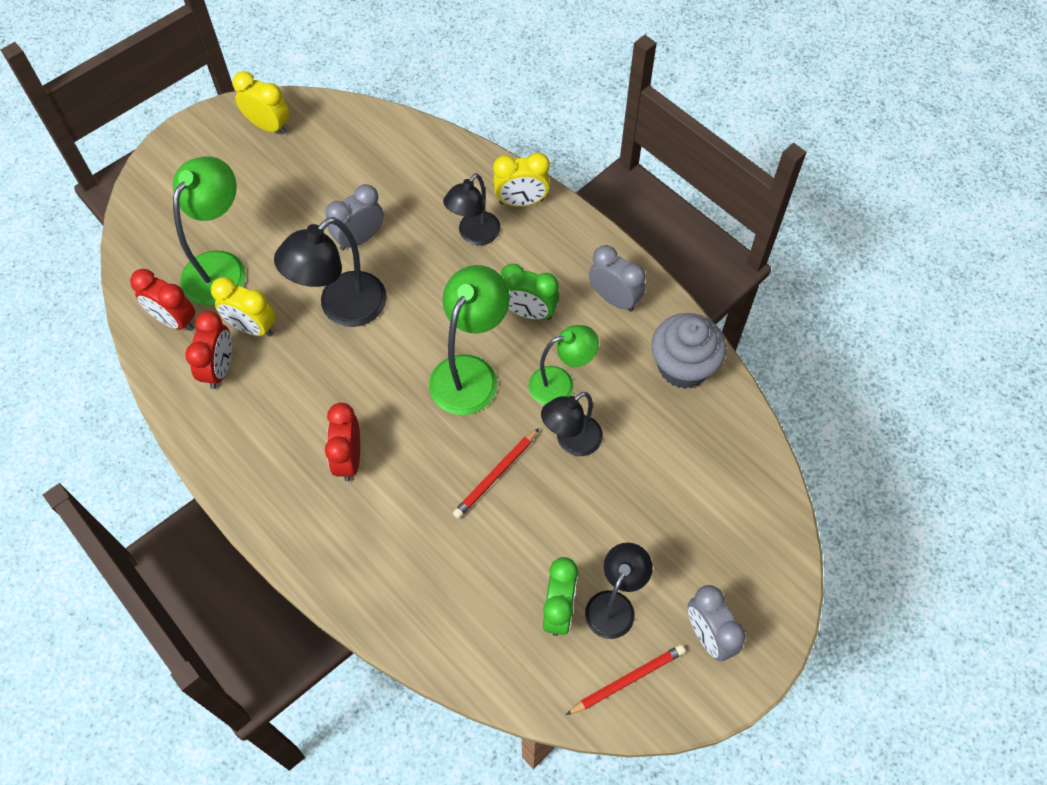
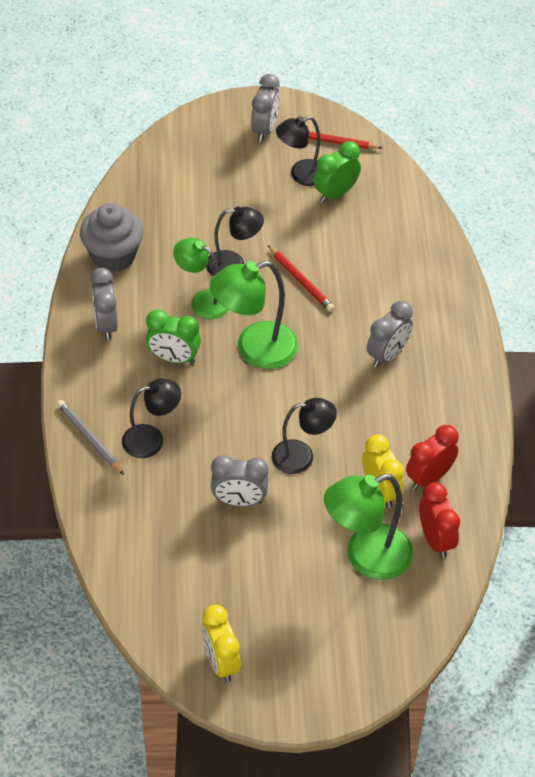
camera: 140 degrees left, 10 degrees down
(342, 308) = (302, 456): black lamp -> black lamp, size x0.66
(349, 459) = (387, 355): red clock -> grey clock
(496, 475) = (301, 281): red pencil -> red pencil turned 60 degrees clockwise
(521, 201) = (89, 438): yellow clock -> grey pencil
(529, 312) = (173, 358): green clock -> green clock turned 135 degrees clockwise

